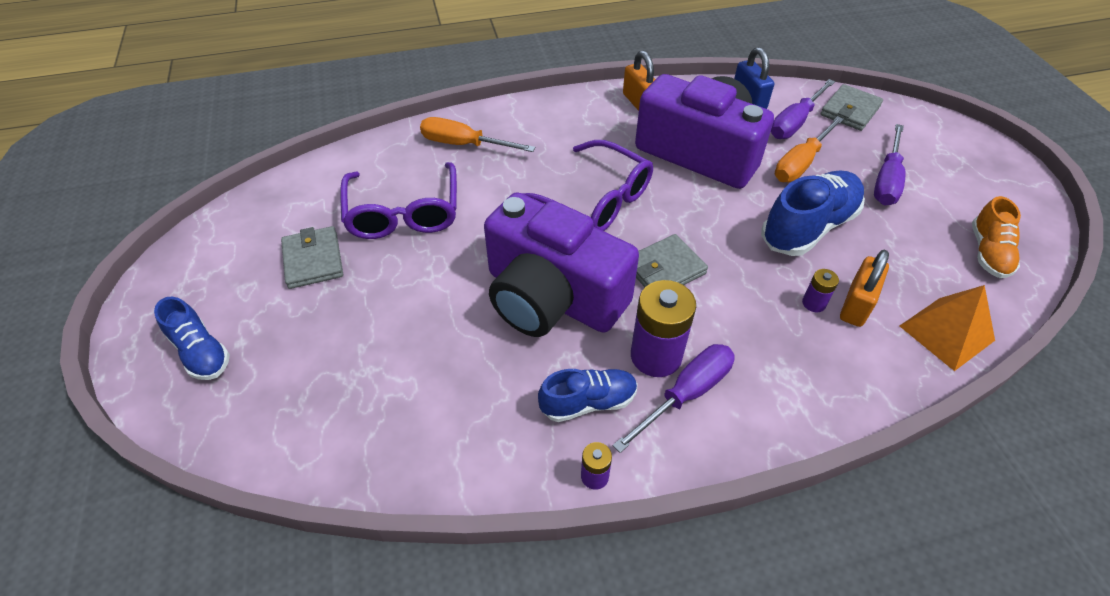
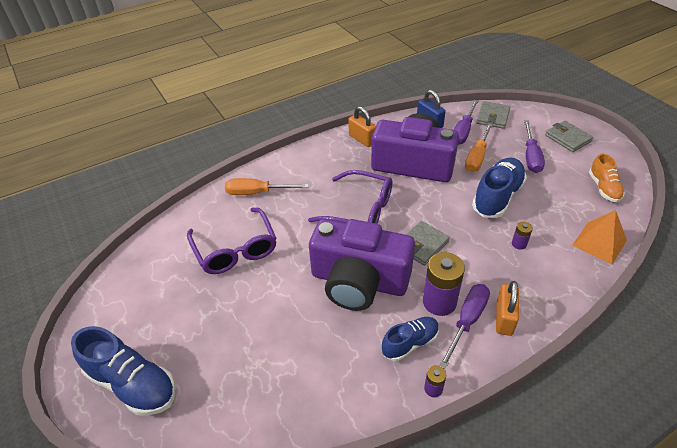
camera: 15 degrees left, 5 degrees down
(201, 352) = (132, 384): blue shoe -> blue shoe, size x1.63
(313, 260) = (186, 298): grey wallet -> grey wallet (567, 138)
(856, 305) = (543, 238): orange padlock -> orange padlock (504, 318)

